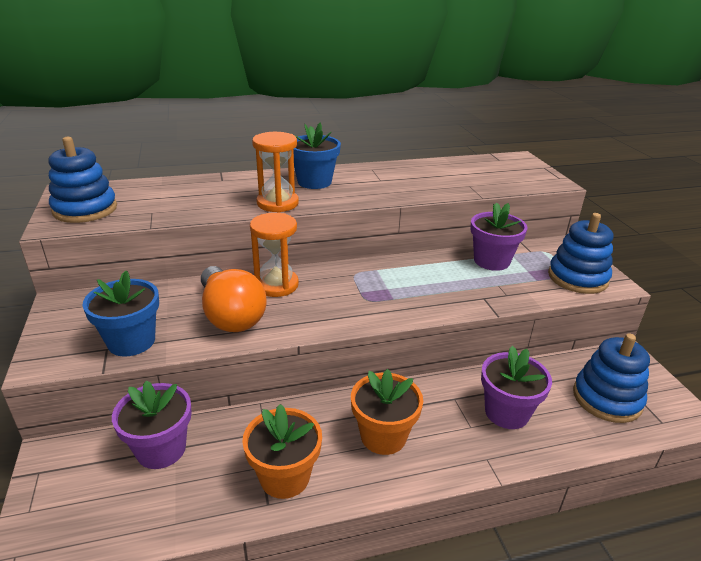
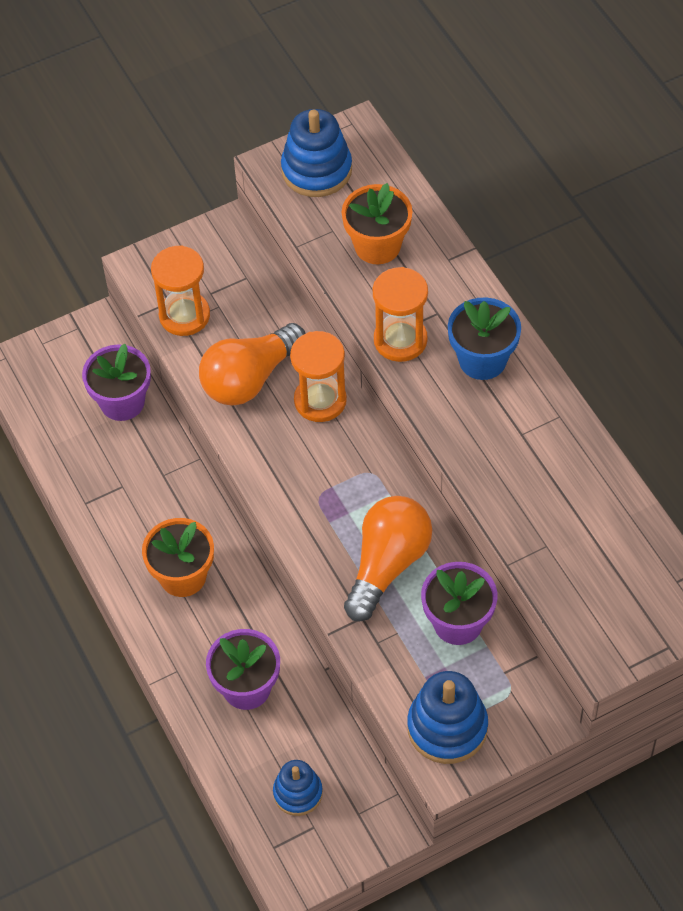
camera: 80 degrees right, 25 degrees up
(131, 341) = (184, 315): blue flower pot -> orange hourglass
(285, 477) = (115, 507): orange flower pot -> orange flower pot (377, 246)
(439, 280) = (387, 565): none -> orange light bulb
(607, 398) = (298, 793): blue stacking toy -> blue stacking toy, size x0.63

